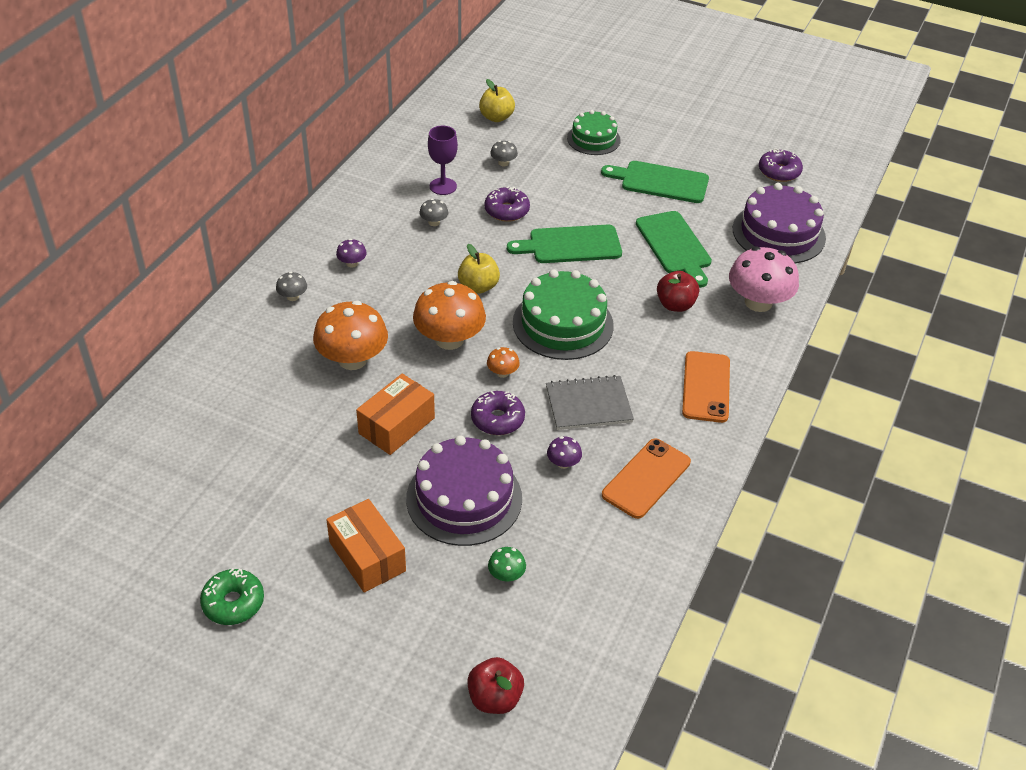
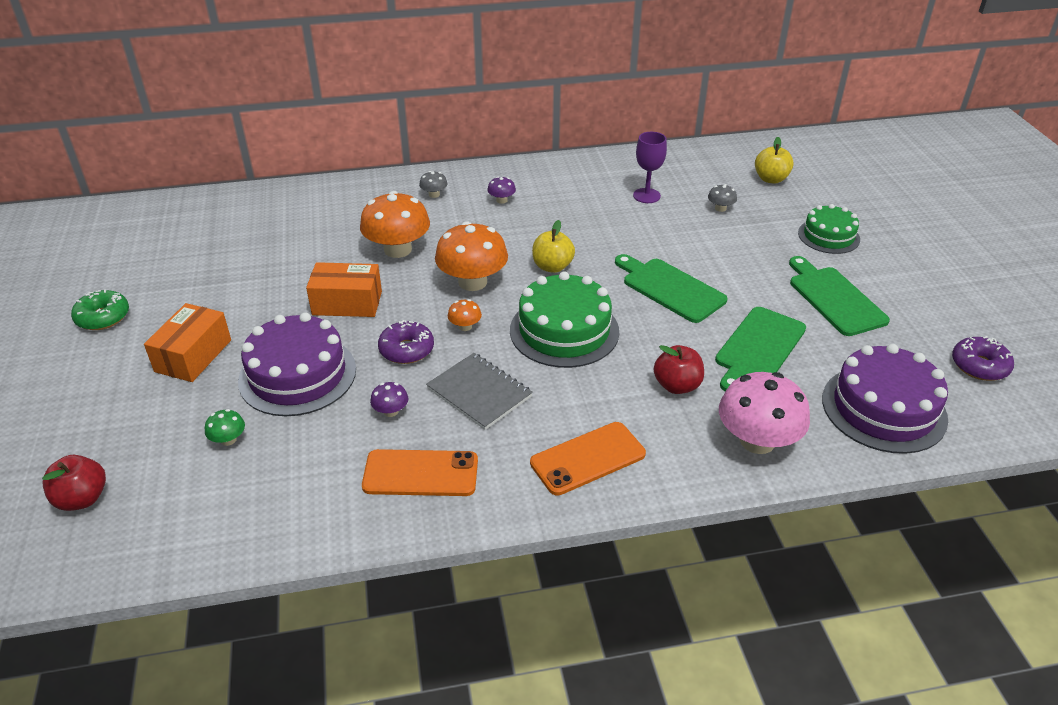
camera: 55 degrees right, 5 degrees down
(434, 222) = (598, 211): grey mushroom -> none
(506, 211) = (664, 237): purple donut -> none

